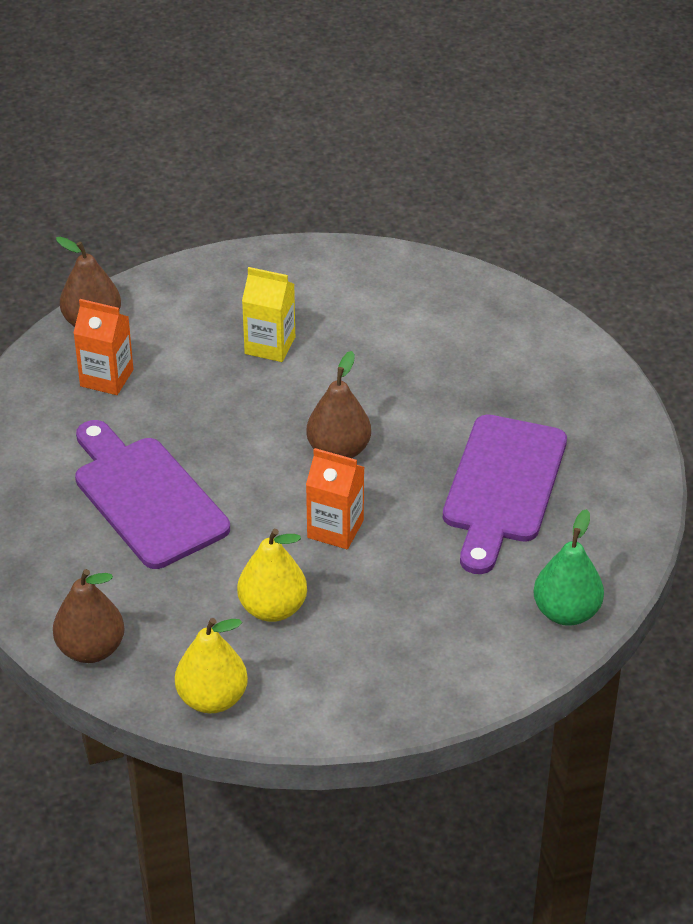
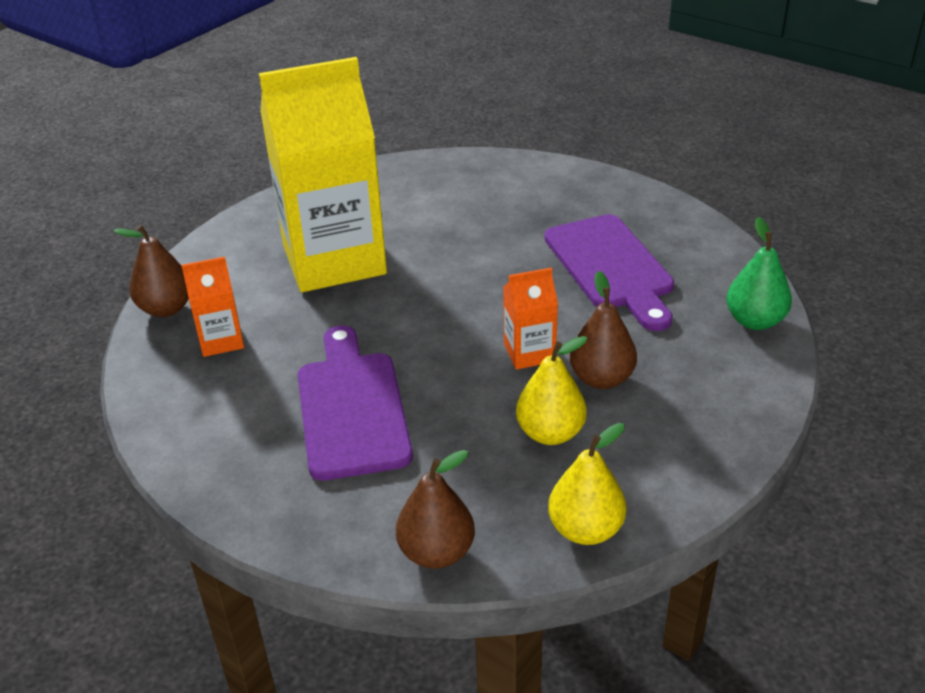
camera: 35 degrees left, 5 degrees down
(146, 497) = (352, 408): purple cutting board -> purple cutting board turned 60 degrees clockwise
(270, 345) = (334, 260): yellow carton -> yellow carton, size x2.34
(338, 450) = (468, 301): brown pear -> brown pear (601, 378)

